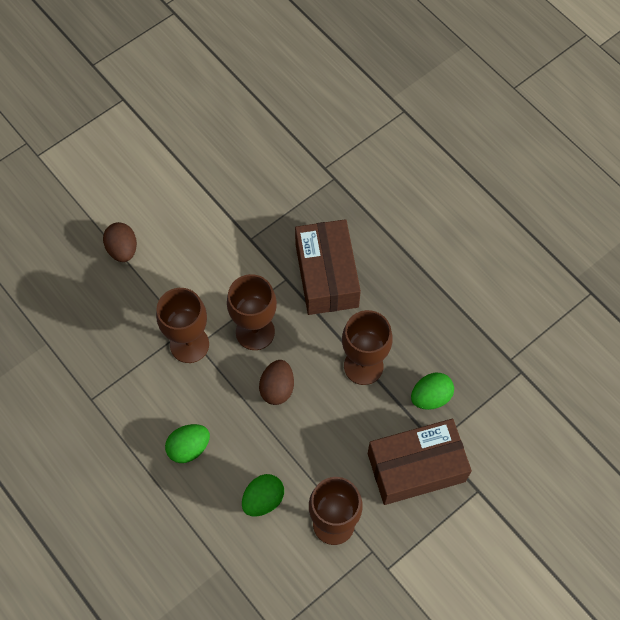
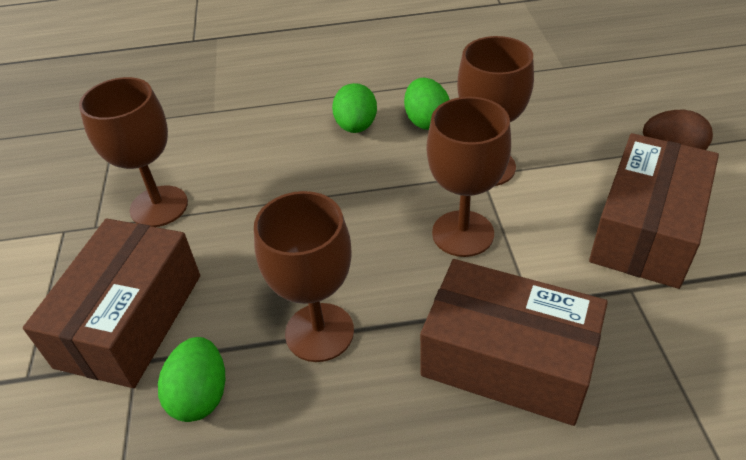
camera: 125 degrees right, 20 degrees down
(201, 244) = (646, 230): none -> brown box
(263, 499) = (245, 161): green egg -> green egg (426, 121)
(277, 388) = (364, 224): brown egg -> none

